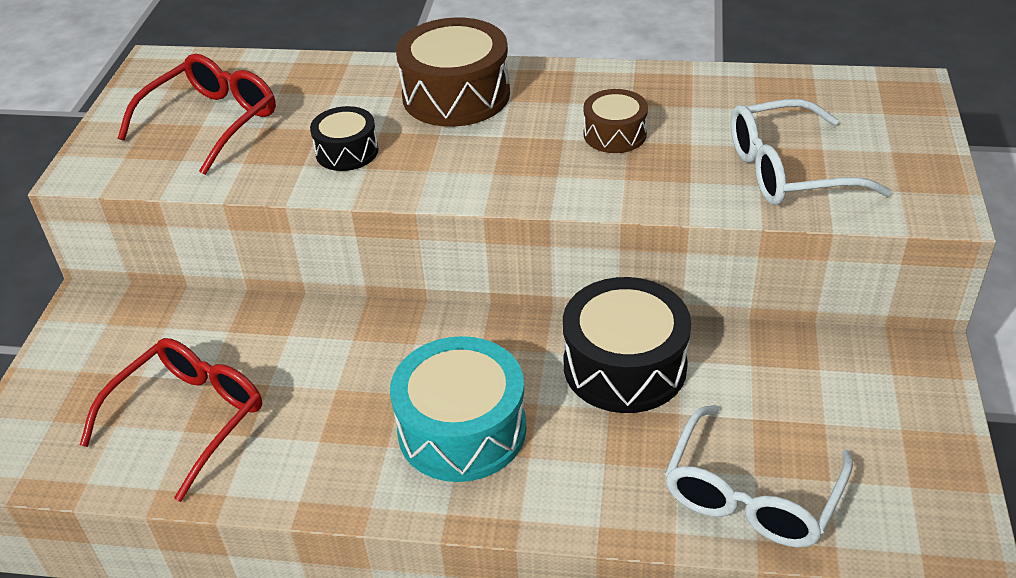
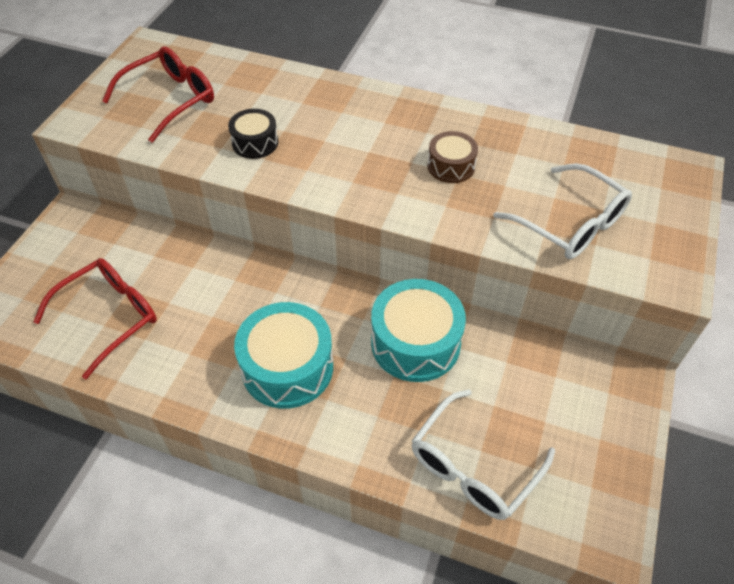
camera: 10 degrees right, 10 degrees up
(456, 95) = (346, 110): brown drum -> none
(624, 366) = (415, 342): black drum -> turquoise drum
(788, 171) = (570, 223): white glasses -> white glasses turned 135 degrees counterclockwise

